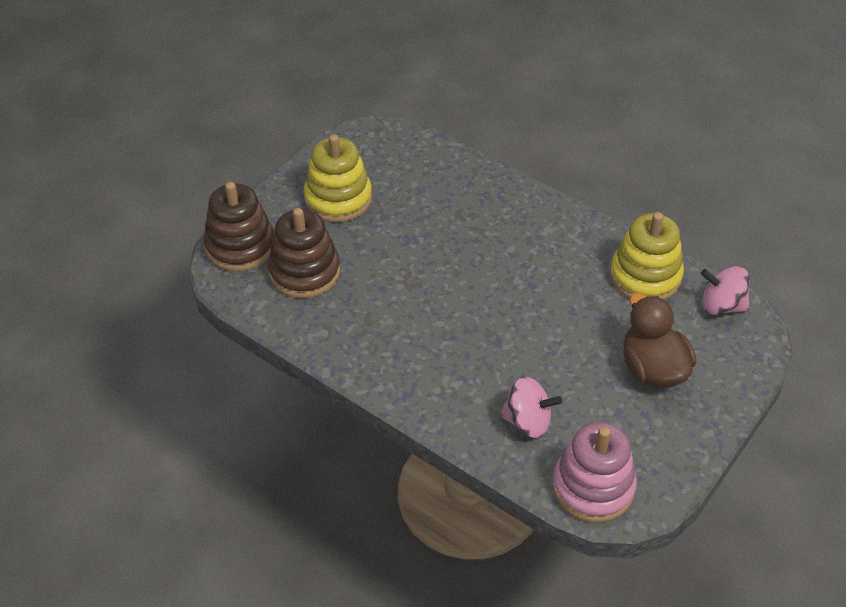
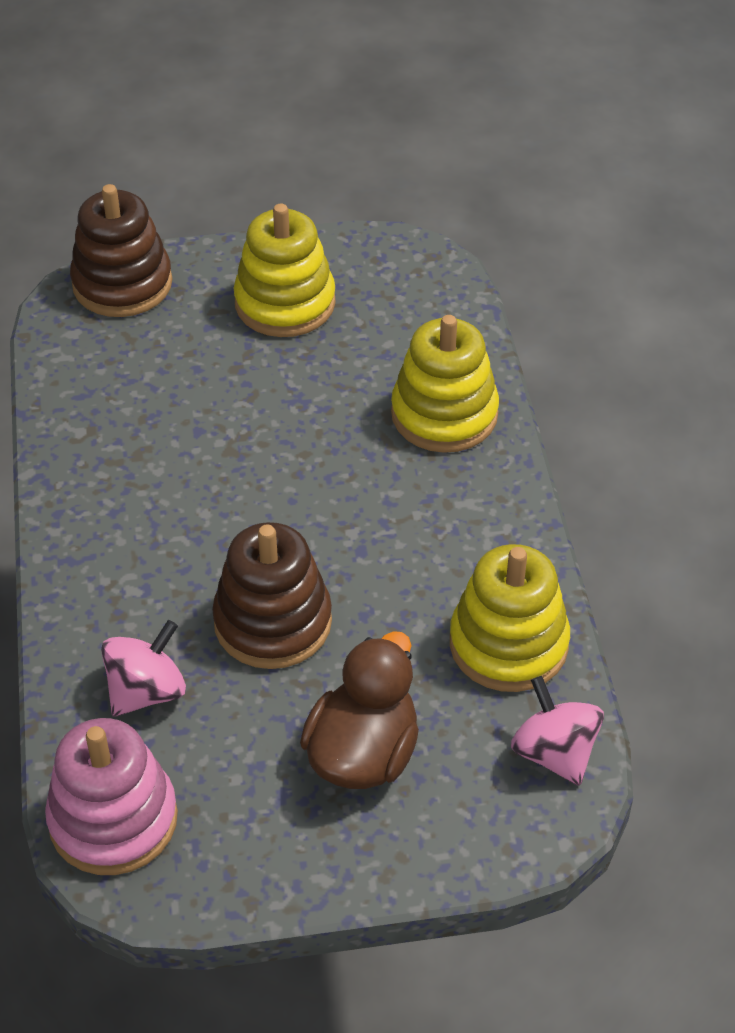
camera: 45 degrees right, 0 degrees up
(304, 272) = (146, 356): brown stacking toy -> brown stacking toy (273, 622)
(484, 198) = (444, 414): none -> yellow stacking toy
(528, 421) = (146, 691): pink spinning top -> pink spinning top turned 105 degrees counterclockwise

